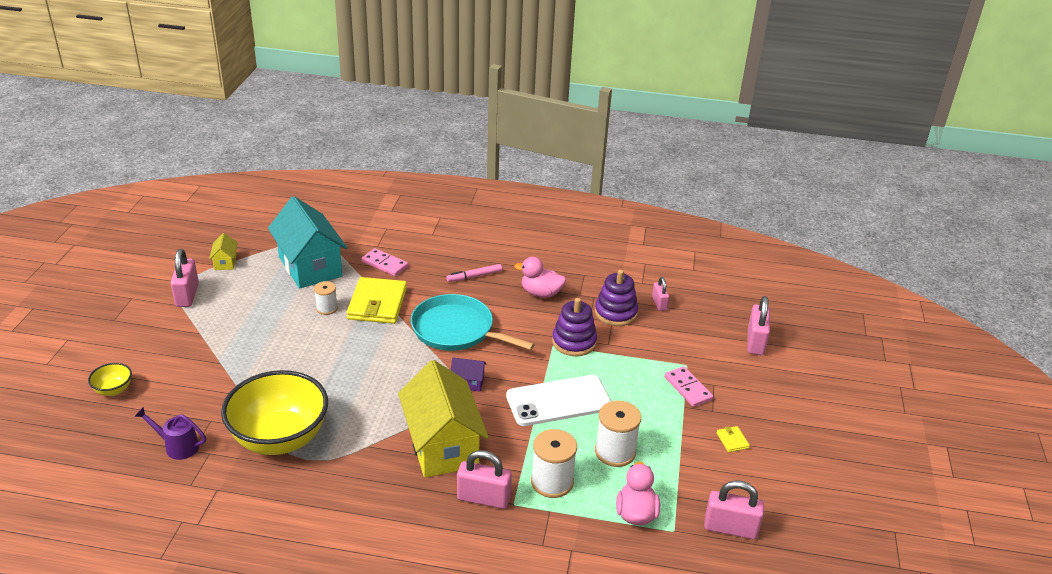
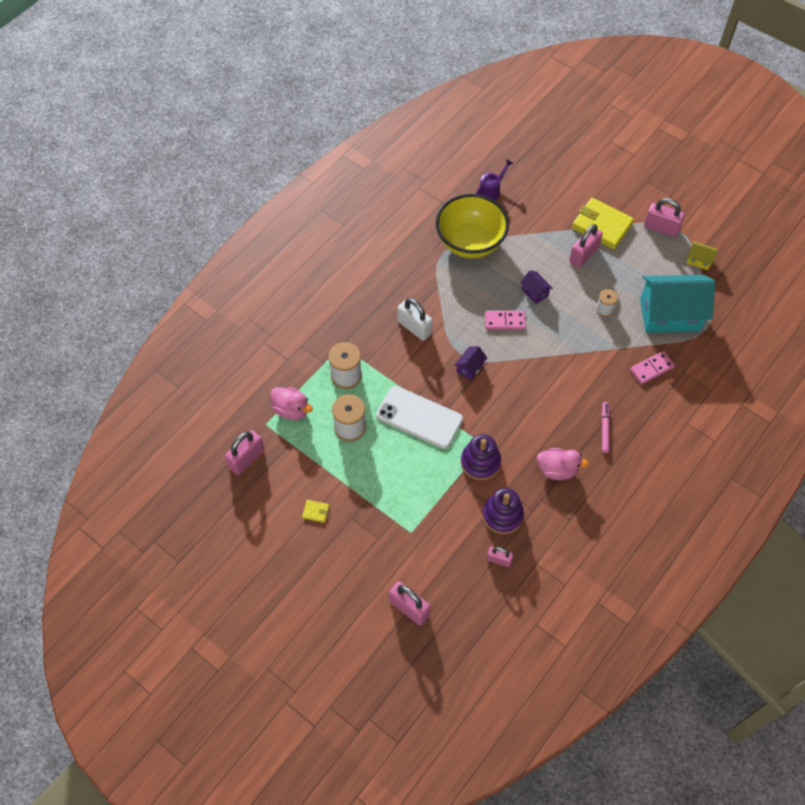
camera: 120 degrees right, 25 degrees up
(113, 390) = (564, 170): yellow bowl -> none
(331, 363) = (535, 292): none -> purple house
(377, 304) = (596, 344): yellow wallet -> yellow wallet (602, 225)
(442, 445) = (414, 327): yellow house -> white padlock
(456, 330) = (536, 385): turquoise pan -> none
(483, 498) = (355, 331): pink padlock -> pink padlock (583, 255)
(541, 293) = (557, 470): pink duck -> pink duck turned 60 degrees clockwise
(558, 401) = (419, 417): white phone -> white phone turned 75 degrees counterclockwise
(688, 388) = (384, 515): pink domino -> pink domino (505, 321)

